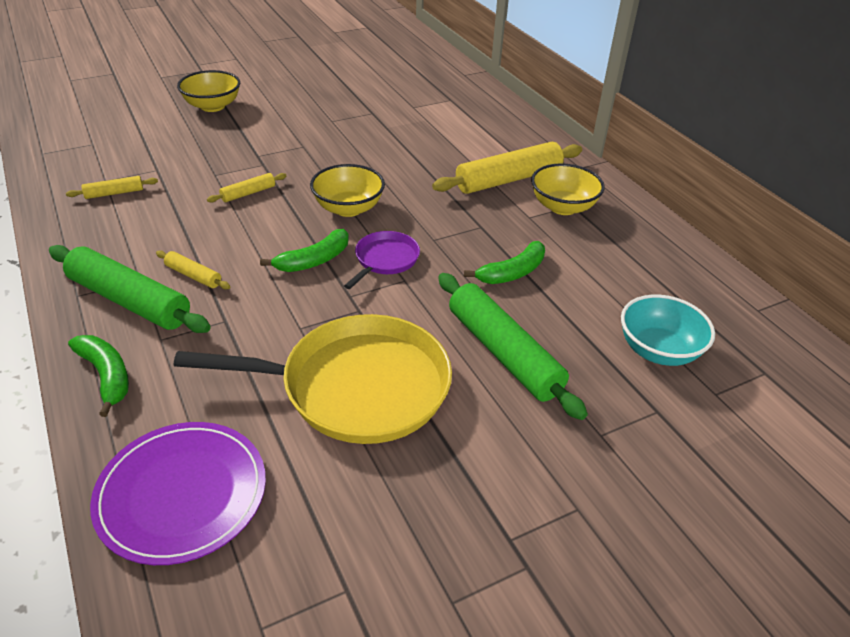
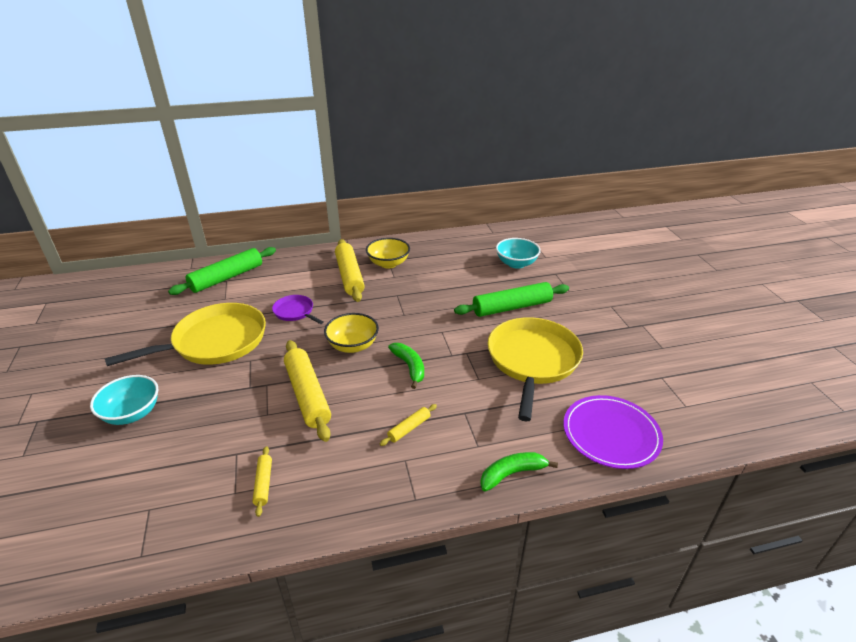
camera: 75 degrees left, 5 degrees down
(129, 301) = (430, 465): green rolling pin -> green rolling pin (227, 277)
(212, 106) = (132, 413): yellow bowl -> turquoise bowl
(248, 193) = (307, 395): yellow rolling pin -> yellow rolling pin, size x2.12
(331, 120) = (215, 341): none -> yellow pan
(385, 259) = (418, 336): purple pan -> purple pan (295, 312)
(512, 272) = (445, 292): green banana -> none

